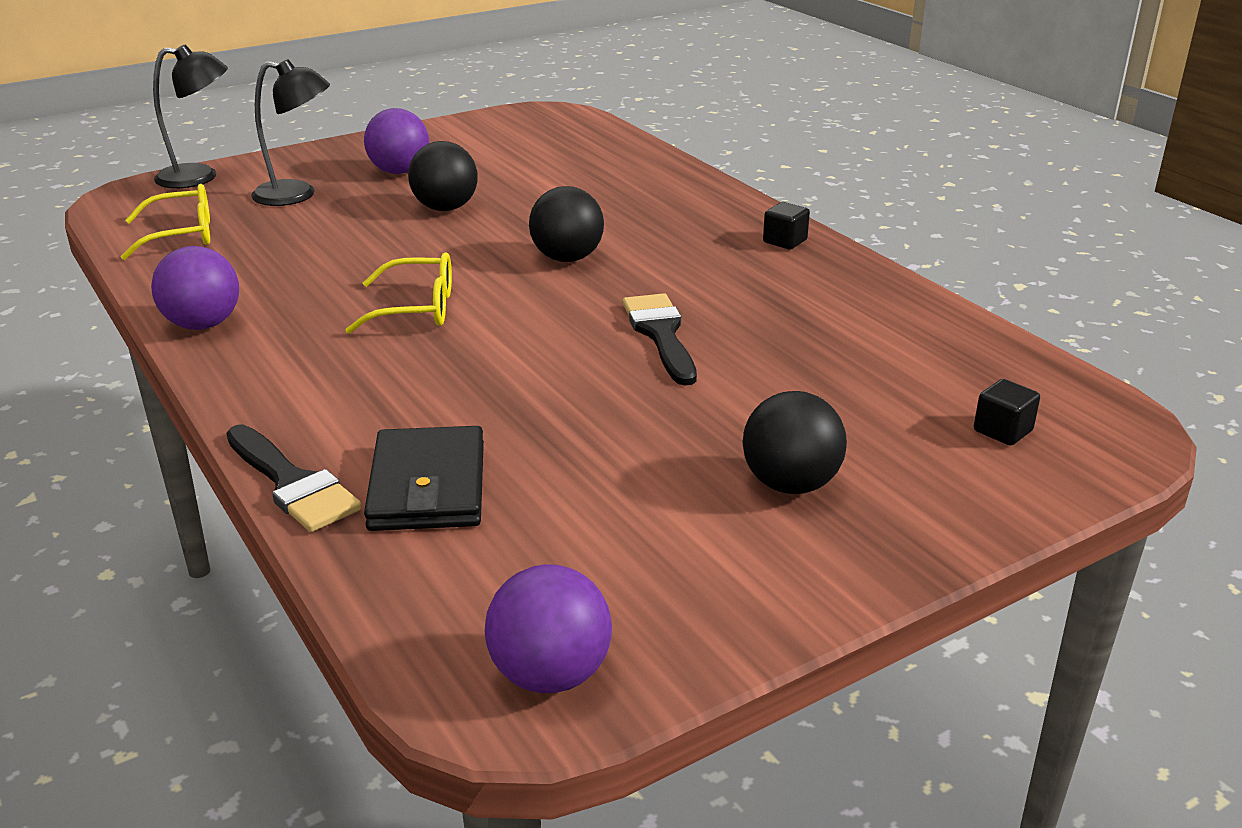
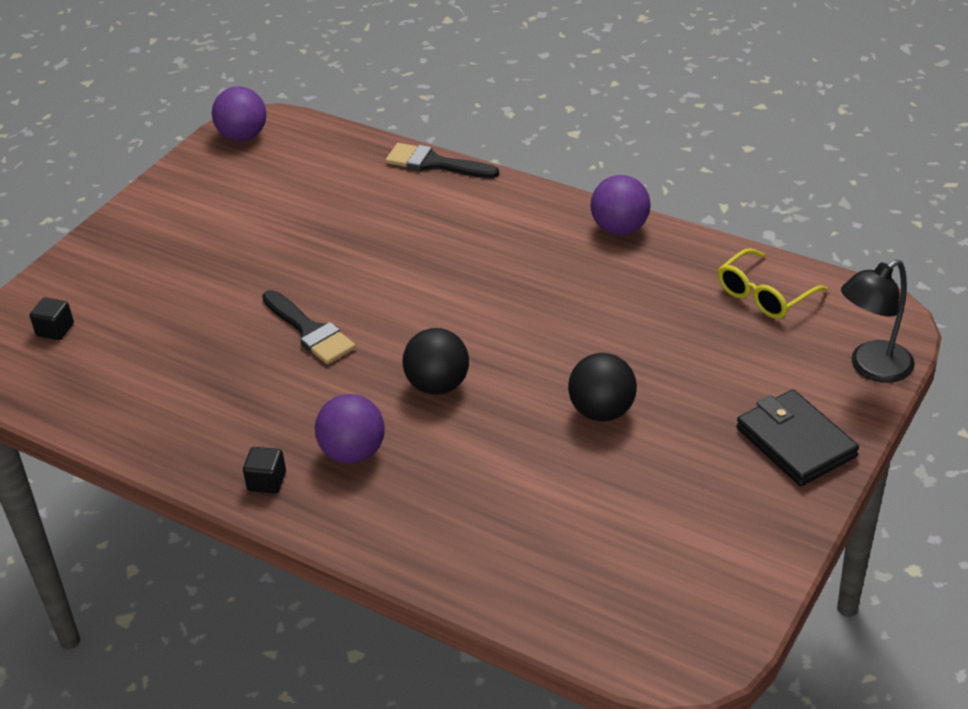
camera: 155 degrees right, 10 degrees up
(297, 195) = (751, 378): black lamp -> none
(399, 171) = (709, 451): purple ball -> purple ball (353, 453)
(417, 309) = (498, 292): yellow glasses -> none
(428, 486) = (366, 185): black wallet -> black wallet (795, 442)
(790, 484) = (174, 251): black ball -> none

